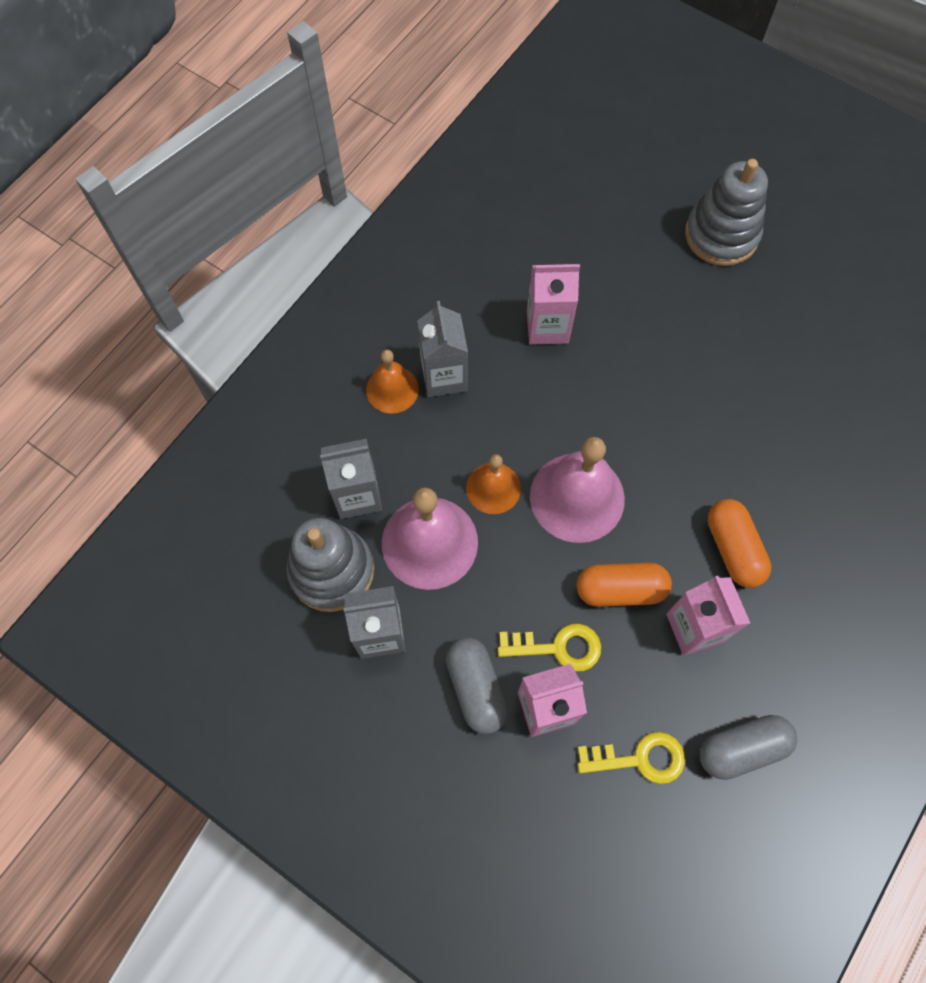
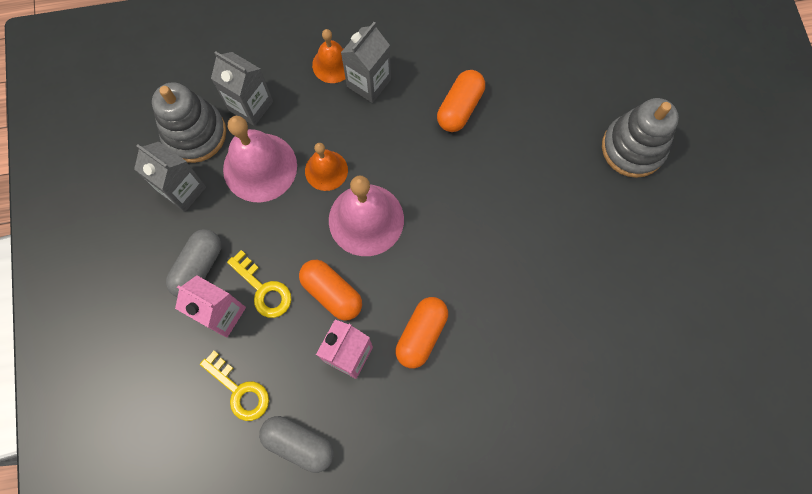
camera: 45 degrees right, 5 degrees up
(547, 326) = (460, 107): pink carton -> orange capsule

